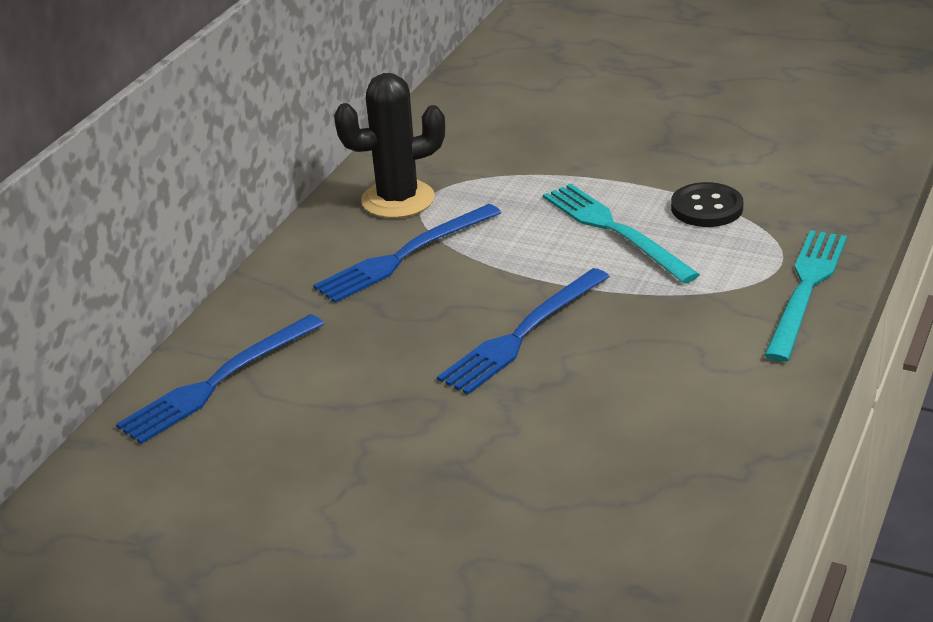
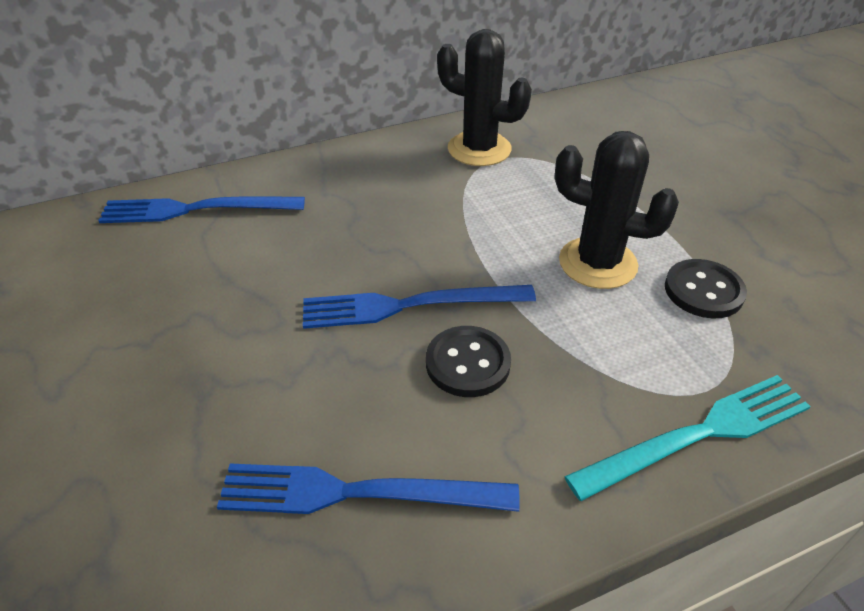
camera: 40 degrees right, 10 degrees up
(404, 256) = (424, 191): blue fork -> blue fork (357, 493)
(614, 230) = (597, 263): turquoise fork -> black cactus
(618, 340) = (467, 363): none -> black button

